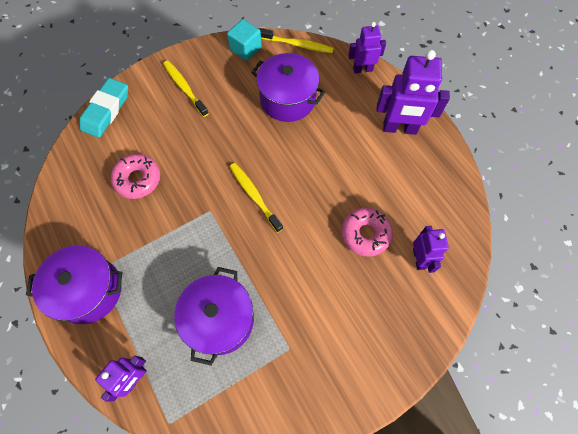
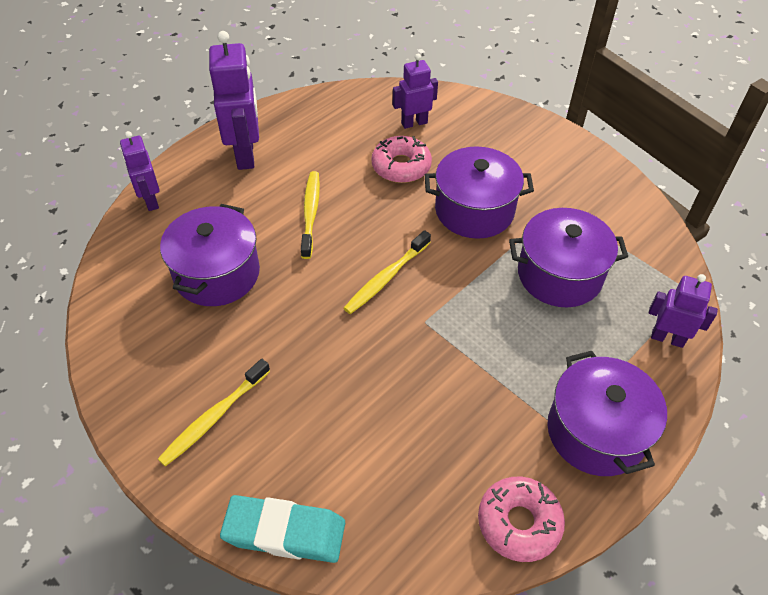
camera: 105 degrees left, 15 degrees down
(138, 179) = (406, 429): pink donut -> pink donut (519, 522)
(245, 49) = (119, 349): turquoise cube -> none
(298, 45) = (106, 281): yellow toothbrush -> yellow toothbrush (310, 213)
(303, 277) = (474, 210): none -> purple pot

